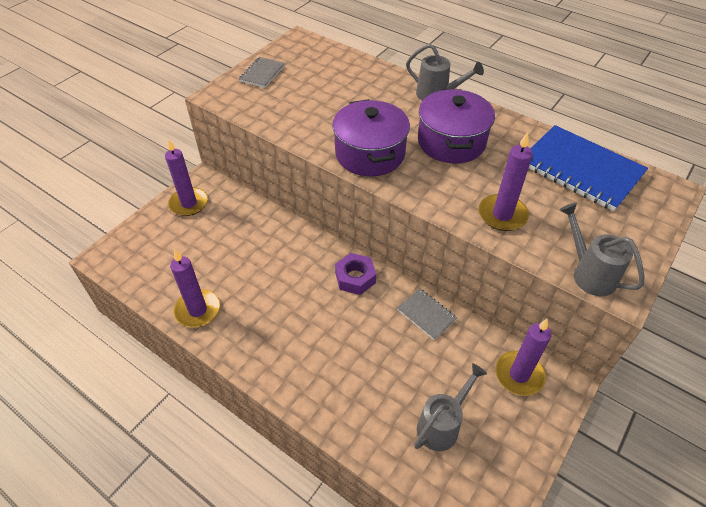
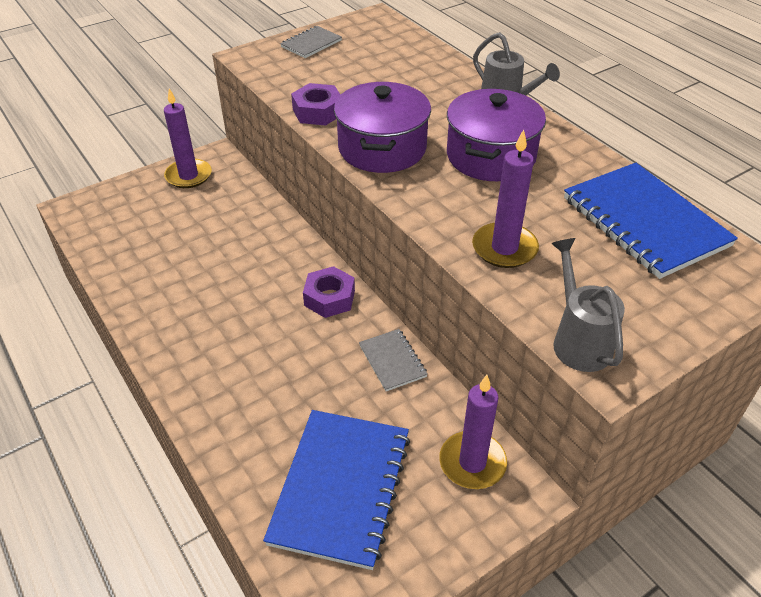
camera: 20 degrees right, 5 degrees down
(198, 310) = (136, 285): purple candle -> none
(302, 133) = (317, 112): none -> purple nut
(441, 425) = (341, 488): grey watering can -> blue notebook

